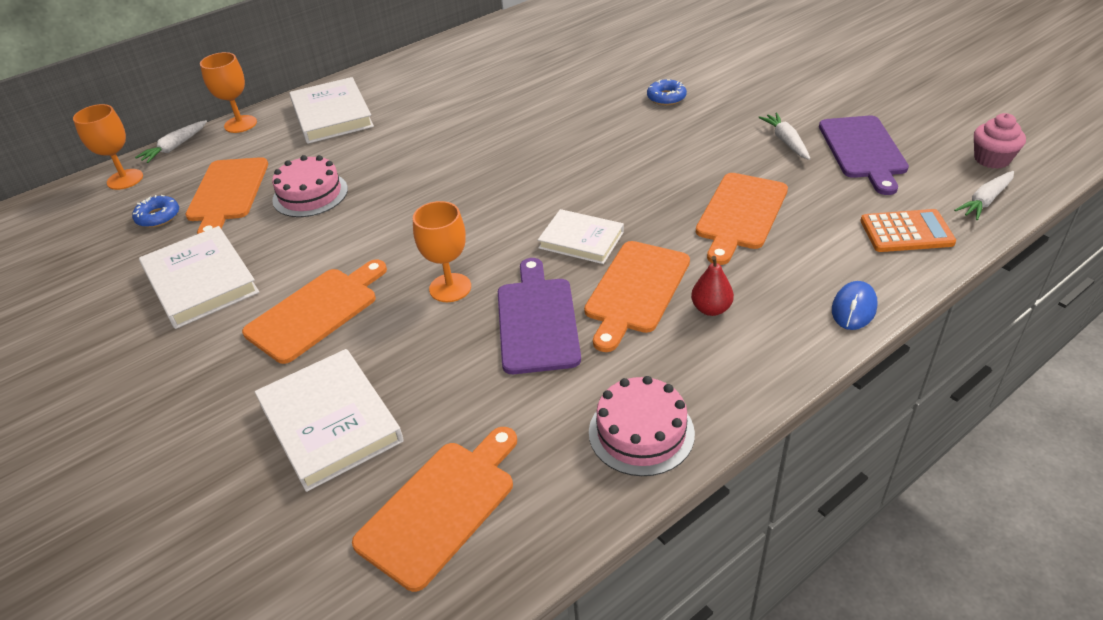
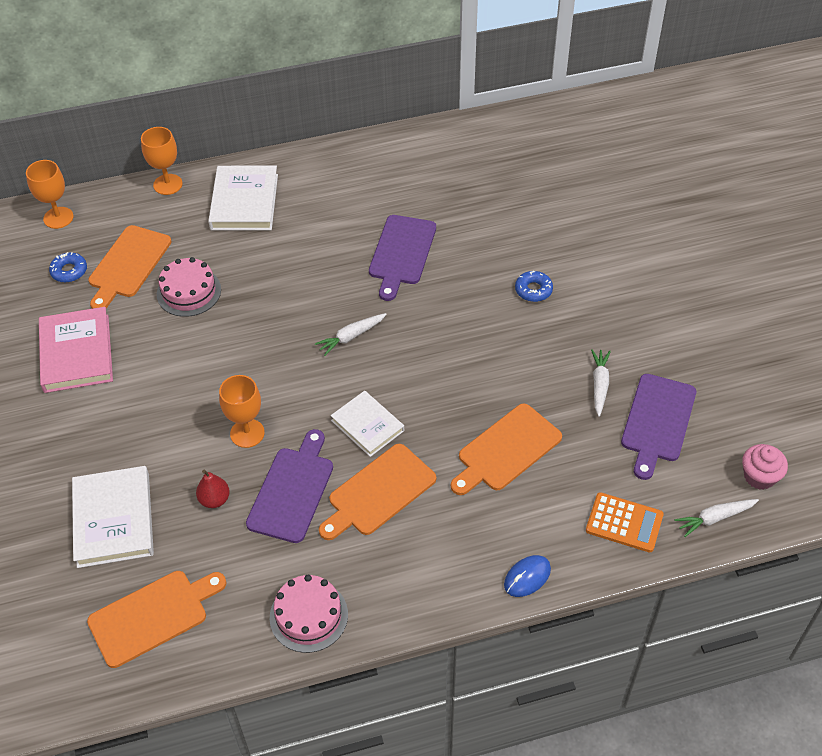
camera: 20 degrees right, 10 degrees up
(175, 147) = (107, 193): white carrot -> white carrot (351, 337)
(201, 281) = (76, 353): white book -> pink book
(316, 312) = (144, 417): orange cutting board -> none
(519, 107) = (401, 253): none -> purple cutting board
(711, 309) = (422, 533): red pear -> red pear (214, 499)

